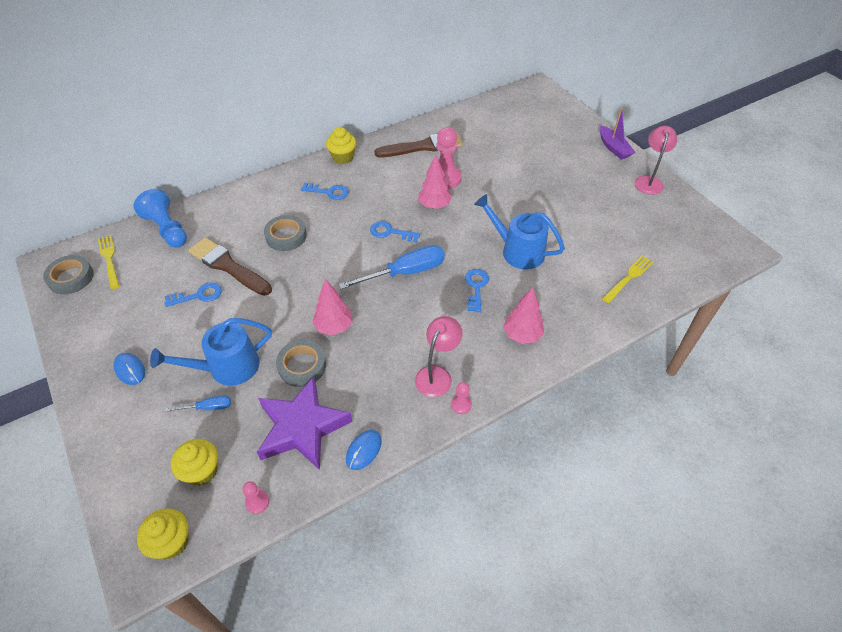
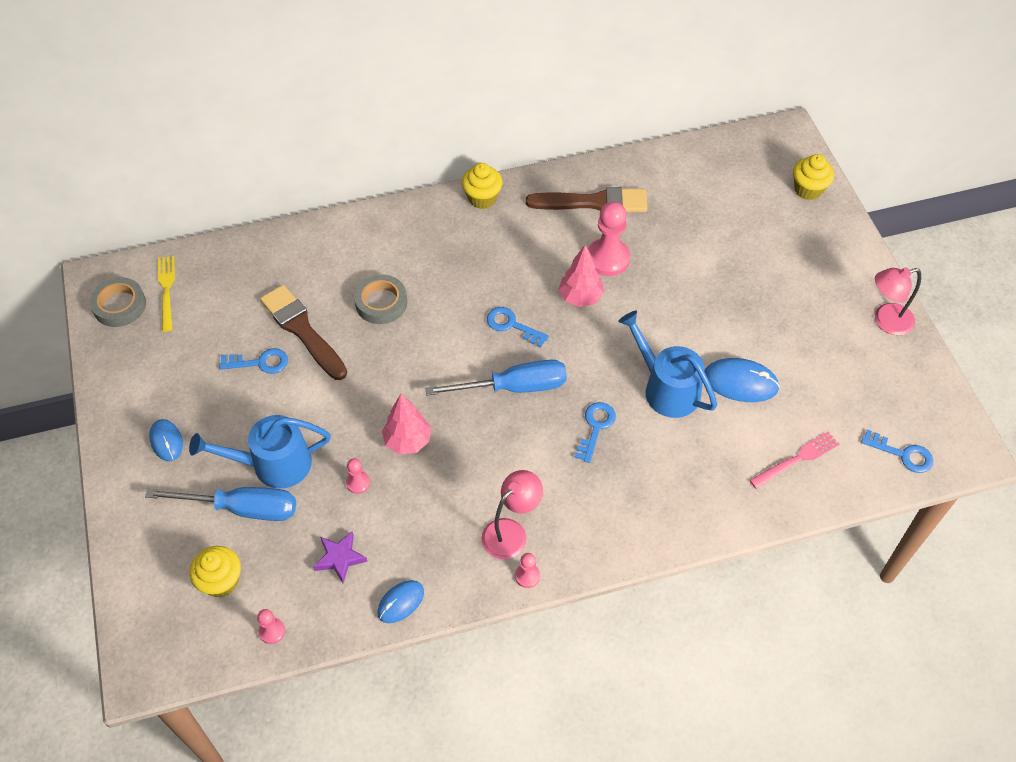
camera: 15 degrees right, 5 degrees up
(167, 229) = (241, 261): blue pawn -> none
(172, 542) = (176, 651): yellow cupcake -> yellow cupcake (808, 190)
(208, 407) = (242, 508): blue screwdriver -> blue screwdriver, size x2.04
(302, 366) = (358, 483): grey tape -> pink pawn
(302, 427) = (340, 558): purple star -> purple star, size x0.48
(329, 192) = (450, 248): blue key -> blue key (903, 454)
(522, 335) = (630, 505): pink tree -> none
(568, 237) = (740, 382): none -> blue mouse
(613, 148) = (857, 258): purple boat -> none
(629, 277) = (797, 458): yellow fork -> pink fork
(649, 181) = (885, 321): pink lamp -> pink lamp turned 135 degrees counterclockwise

